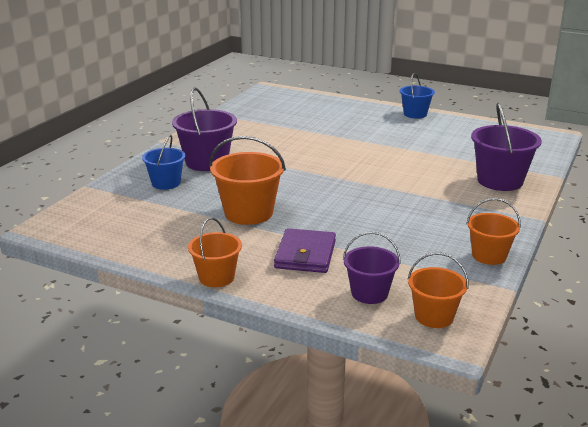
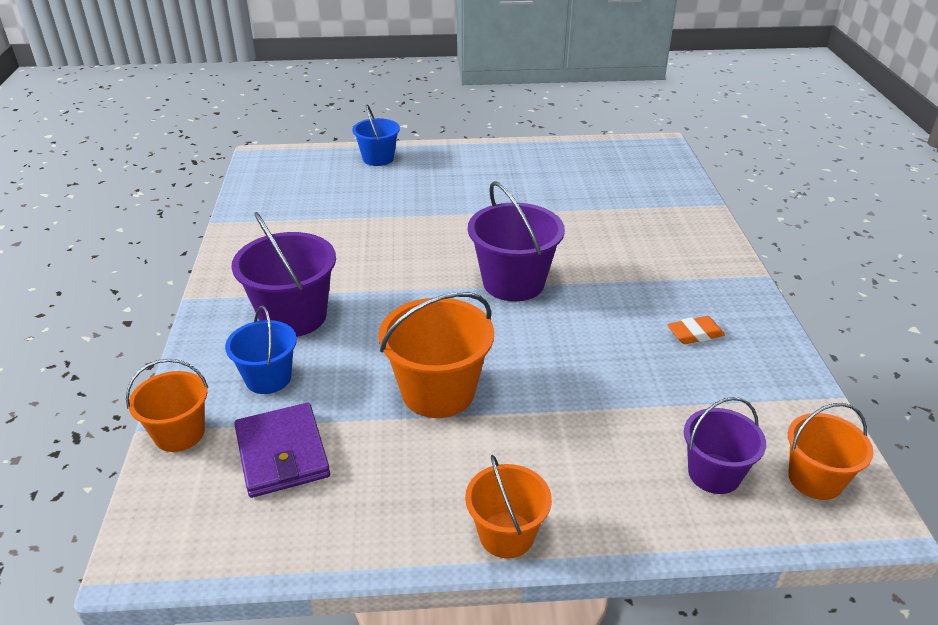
camera: 30 degrees left, 10 degrees up
(305, 254) = (579, 438): purple wallet -> purple wallet (282, 453)
(415, 114) = (486, 152): blue bucket -> blue bucket (378, 158)
(444, 232) = (695, 334): none -> orange eraser
(489, 256) = (774, 353): orange bucket -> orange bucket (179, 433)
(500, 181) = (674, 231): purple bucket -> purple bucket (513, 282)

